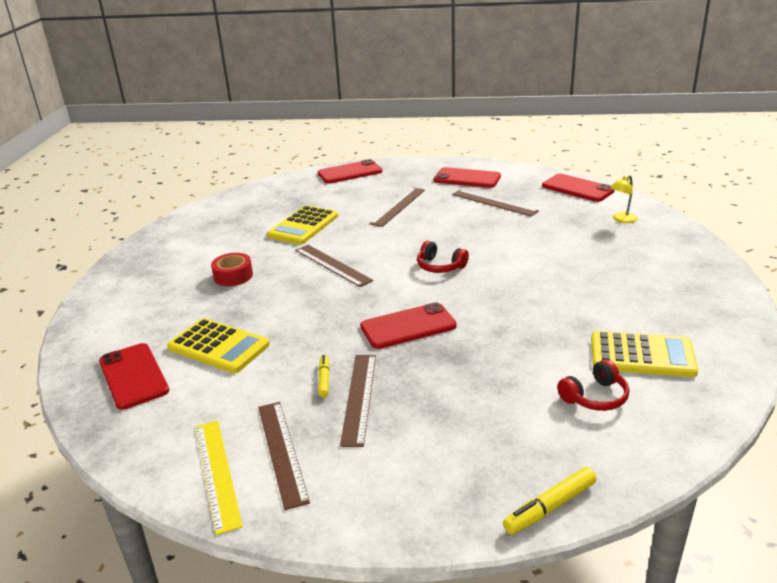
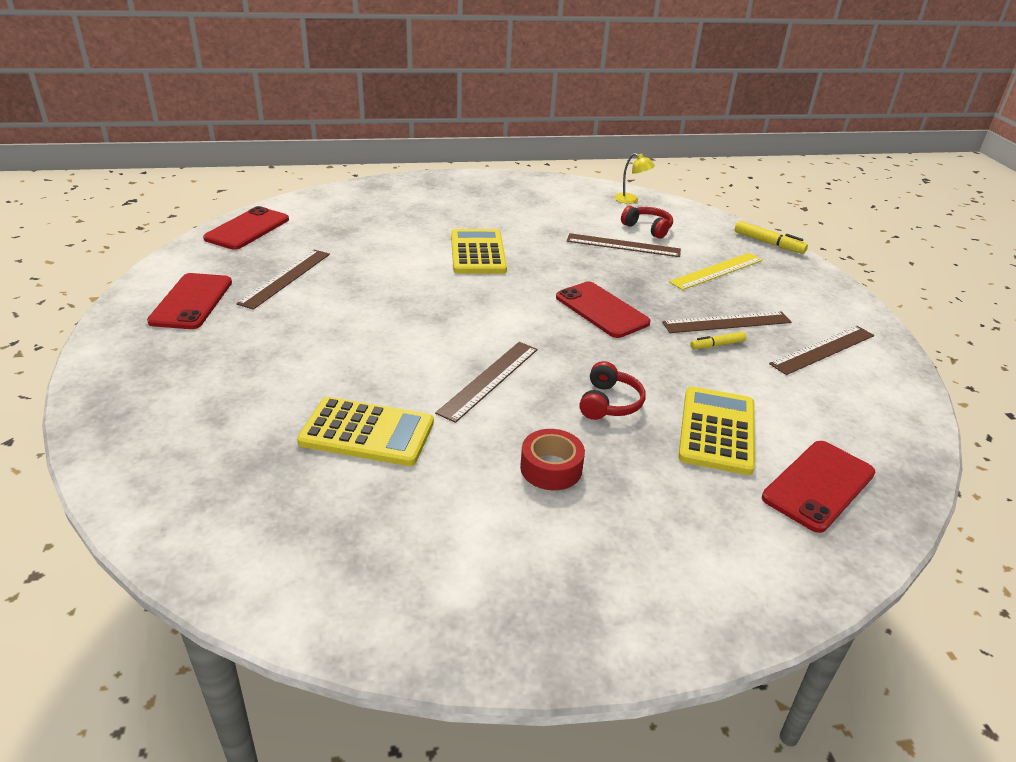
camera: 110 degrees left, 5 degrees up
(217, 473) = (877, 378): yellow ruler -> yellow ruler (717, 271)
(350, 172) = (122, 422): red phone -> none
(398, 206) = (292, 350): brown ruler -> brown ruler (623, 245)
(440, 266) = (470, 302): red headphones -> red headphones (609, 403)
(621, 220) = (338, 209): yellow lamp -> yellow lamp (631, 200)
(642, 355) = (584, 212): yellow calculator -> yellow calculator (478, 253)

